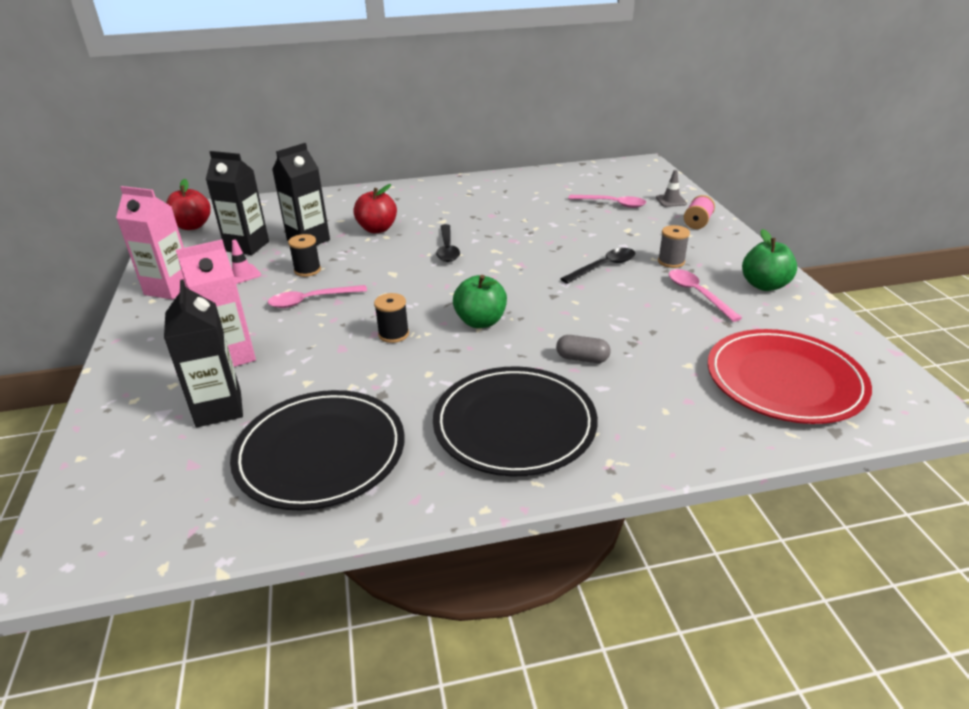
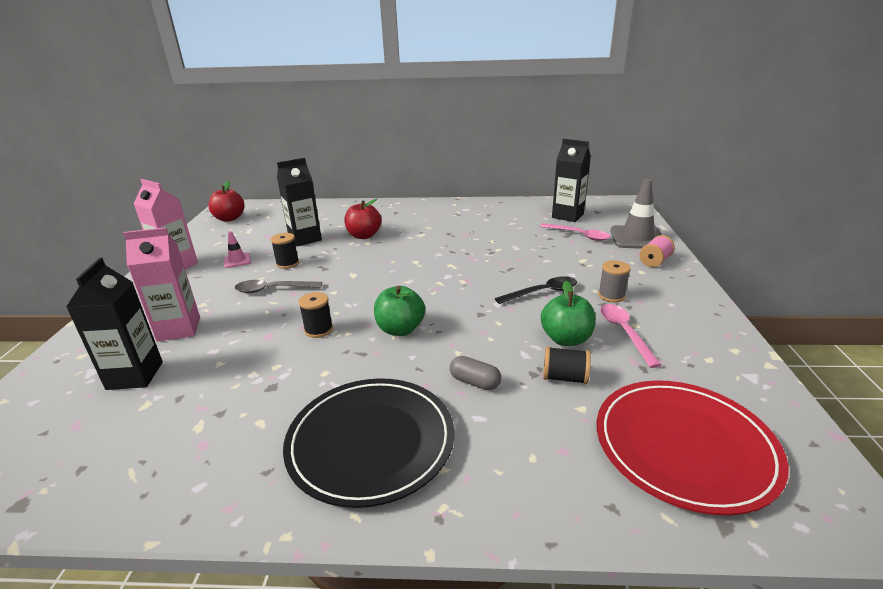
camera: 15 degrees right, 5 degrees down
(247, 246) = (256, 238): black carton -> black carton (567, 216)
(311, 300) = (273, 289): pink spoon -> grey spoon
(320, 453) = (182, 436): black plate -> none
(447, 249) = (410, 259): black spoon -> none
(662, 342) = (564, 378): none -> black spool
(671, 201) = (637, 238): grey traffic cone -> grey traffic cone, size x1.98
(764, 285) = (701, 333): green apple -> green apple (566, 339)

